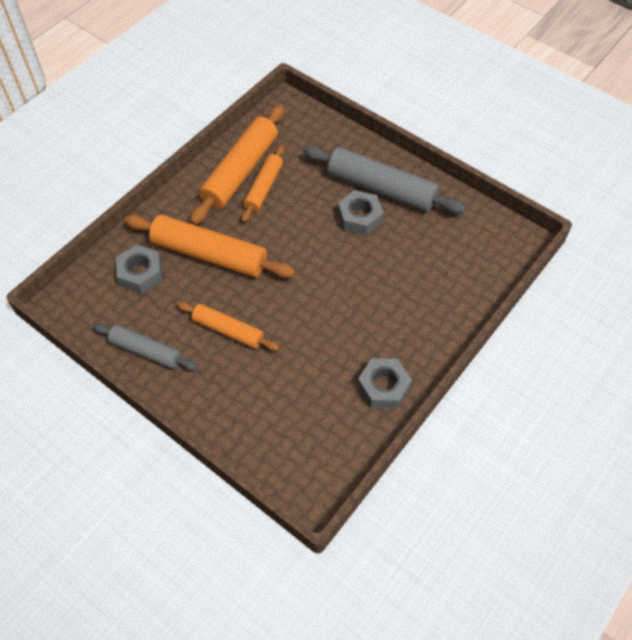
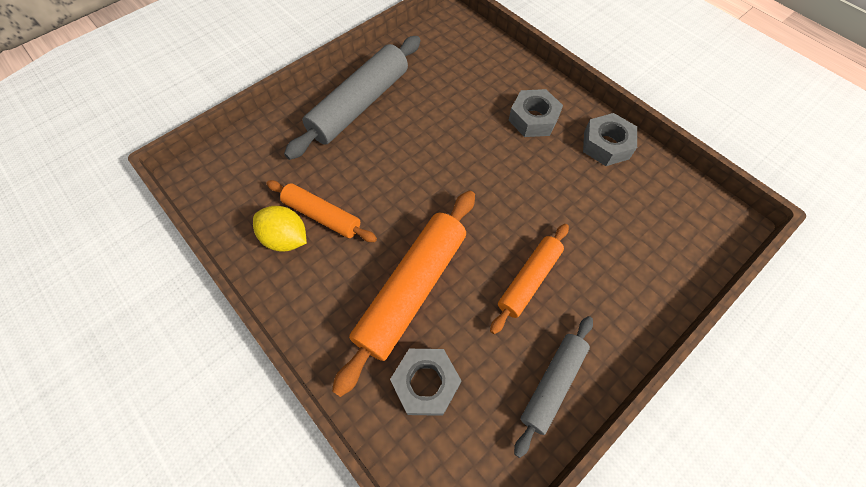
camera: 80 degrees left, 5 degrees up
(240, 171) = (286, 238): orange rolling pin -> yellow lemon
(359, 217) = (394, 129): grey nut -> grey nut (533, 119)

